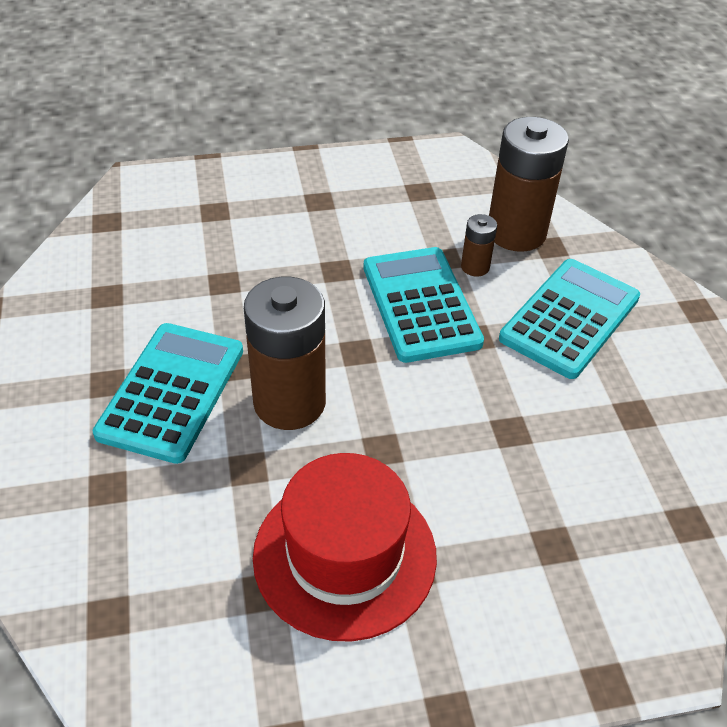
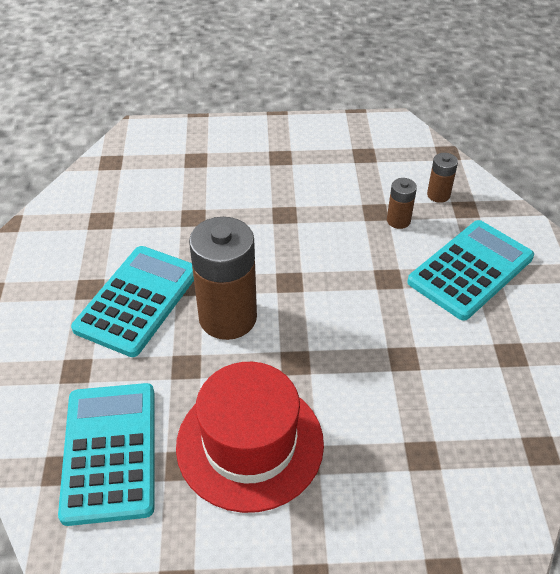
camera: 10 degrees right, 0 degrees up
(421, 304) = (348, 248): turquoise calculator -> turquoise calculator (110, 452)
(516, 232) = (438, 195): brown battery -> brown battery, size x0.47

